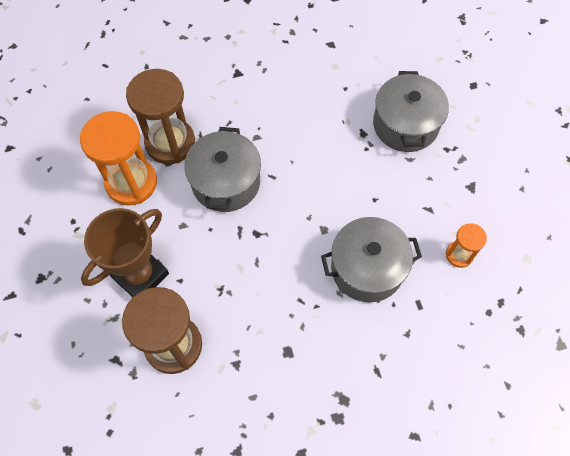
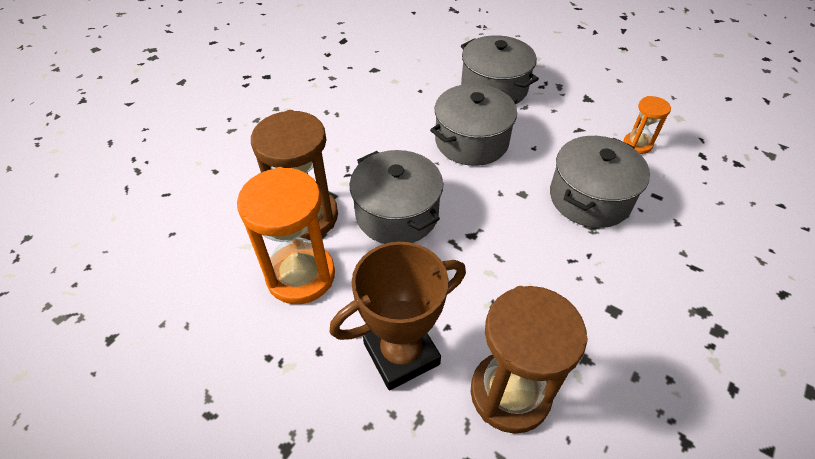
camera: 40 degrees left, 15 degrees down
(140, 275) = (401, 353): brown trophy -> brown trophy turned 60 degrees clockwise
(335, 161) = (471, 141): none -> grey pot

